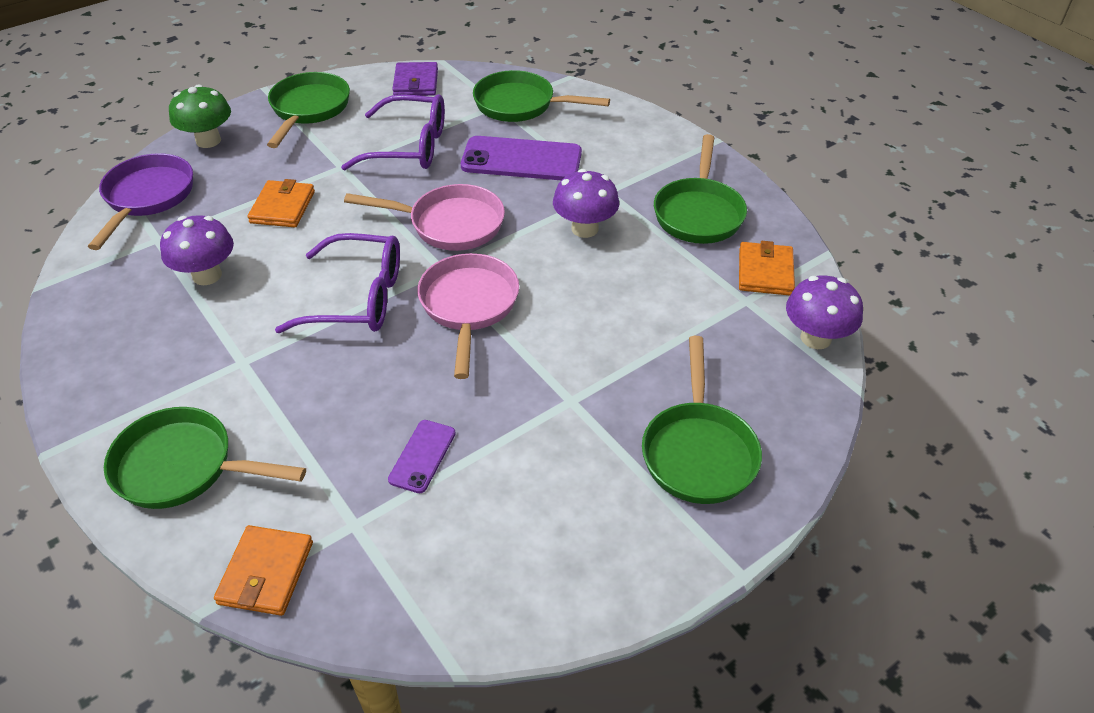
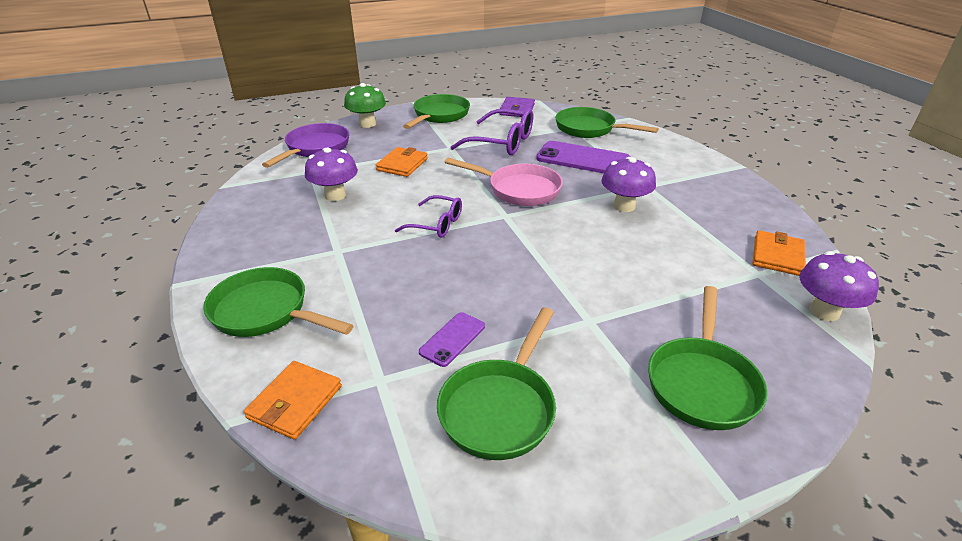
camera: 15 degrees right, 10 degrees down
(358, 298) = (437, 224): purple glasses -> purple glasses, size x0.63
(468, 306) = (519, 242): pink pan -> none
(699, 213) = (721, 208): green pan -> green pan (500, 408)

